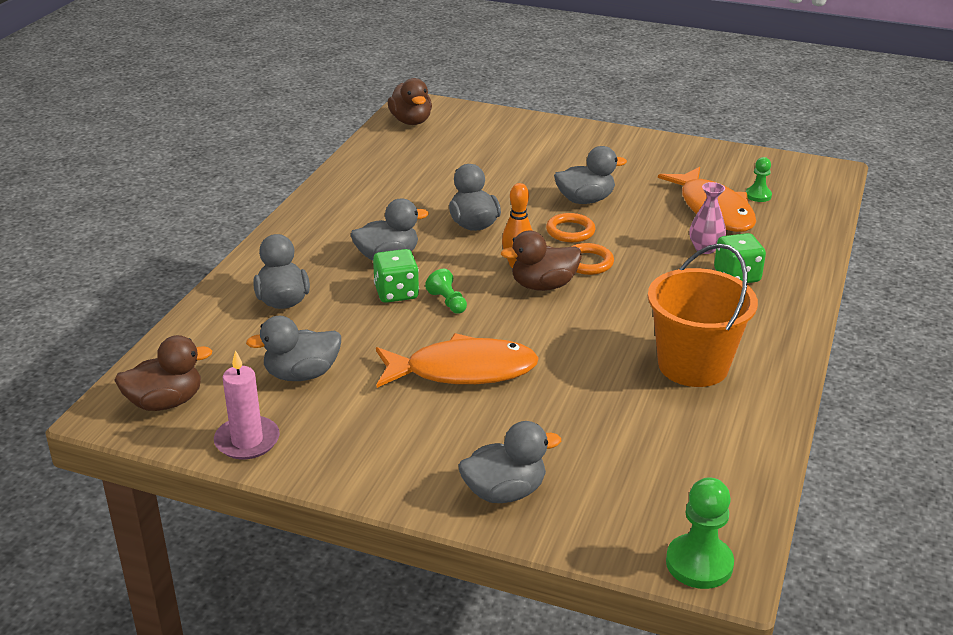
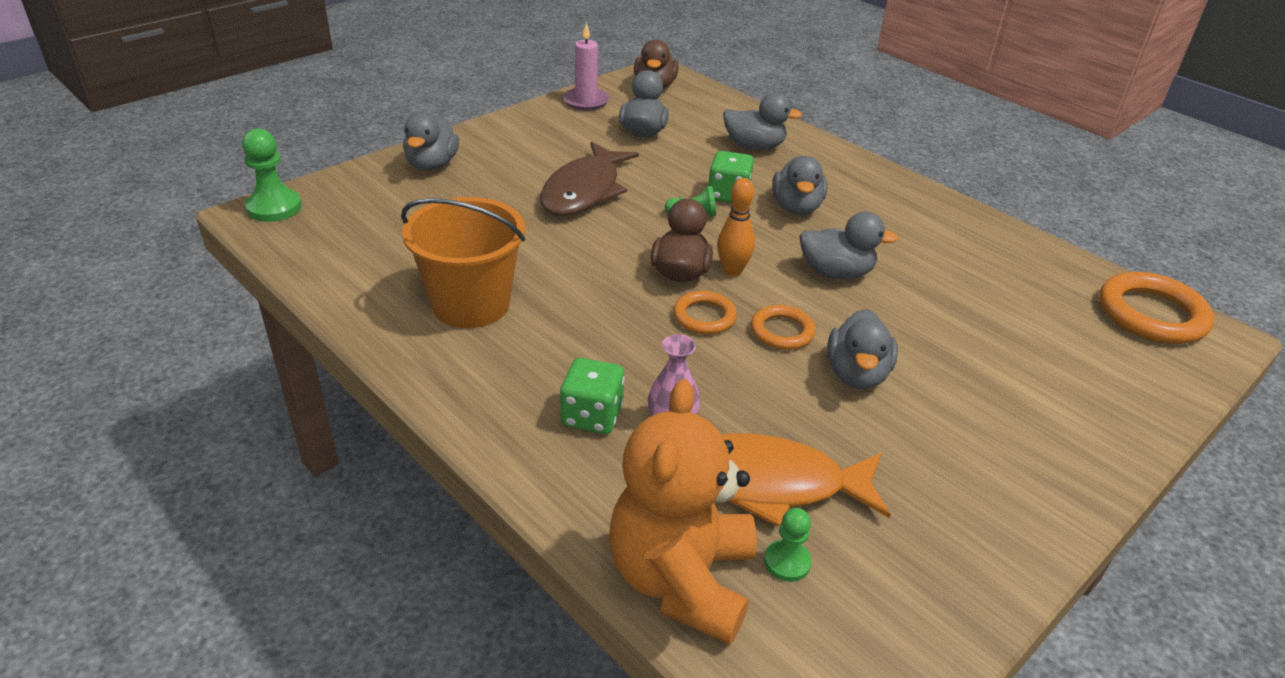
camera: 115 degrees right, 5 degrees up
(411, 121) = (1151, 314): brown duck -> orange ring
(463, 371) = (584, 191): orange fish -> brown fish
(807, 219) = (681, 579): none -> orange teddy bear

